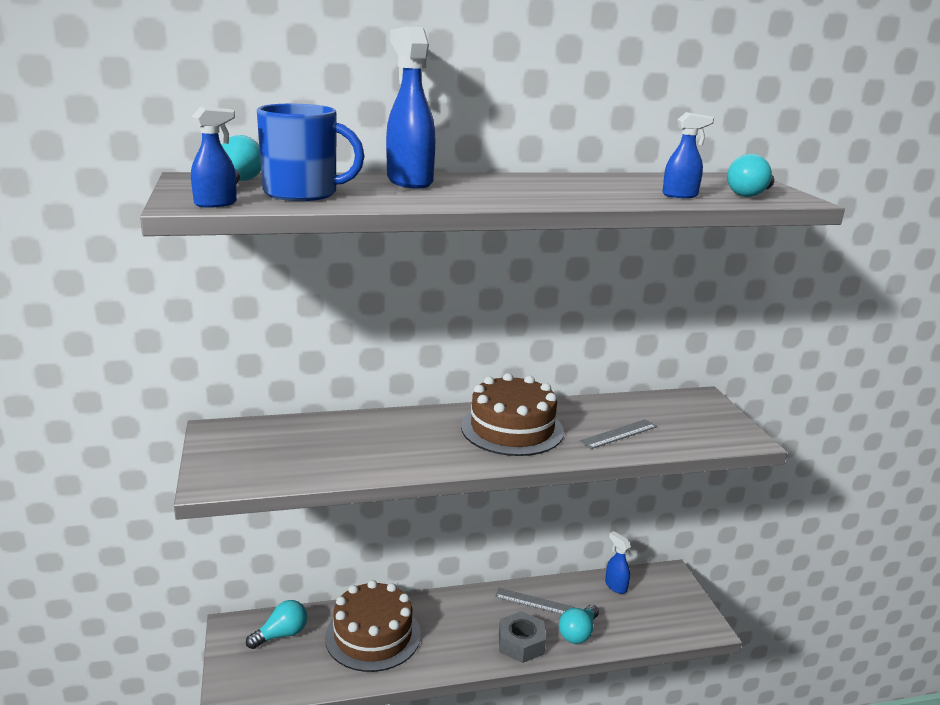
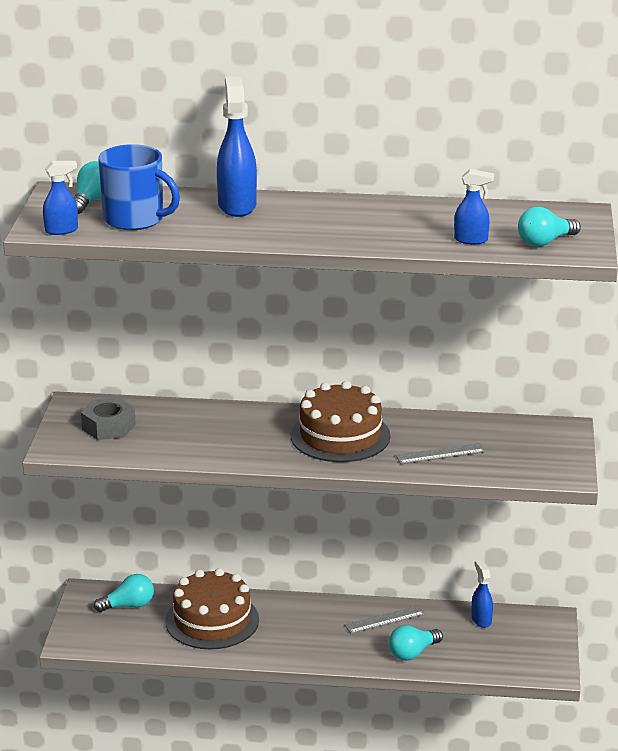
camera: 20 degrees right, 5 degrees up
(521, 643) = (350, 651): grey nut -> grey nut (108, 427)
(534, 602) = (385, 620): grey ruler -> grey ruler turned 60 degrees counterclockwise

